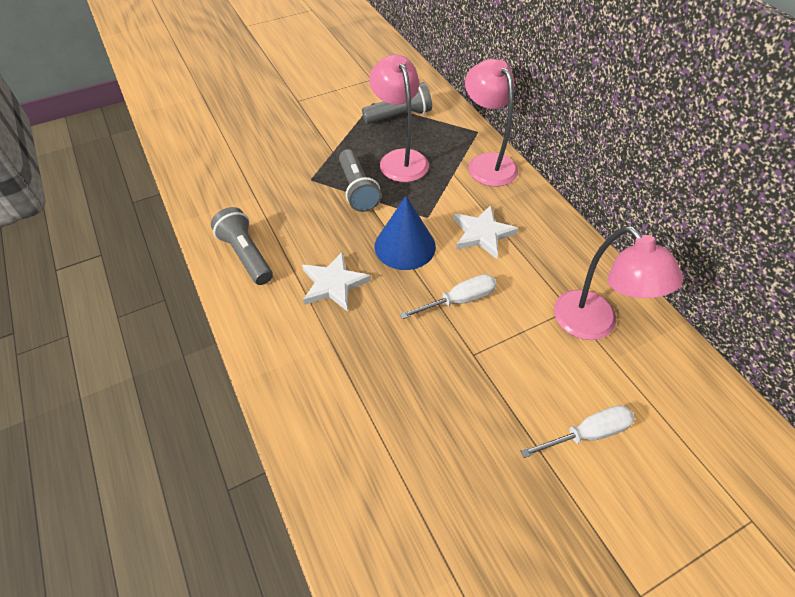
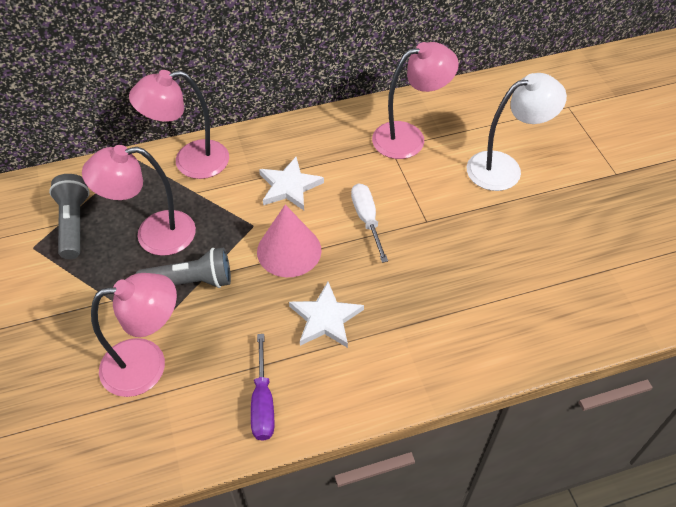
camera: 80 degrees left, 0 degrees up
(246, 255) = (263, 403): grey flashlight -> purple screwdriver
(278, 182) = (147, 364): none -> pink lamp
(405, 246) = (289, 250): blue cone -> pink cone
(587, 433) = (504, 168): white screwdriver -> white lamp

